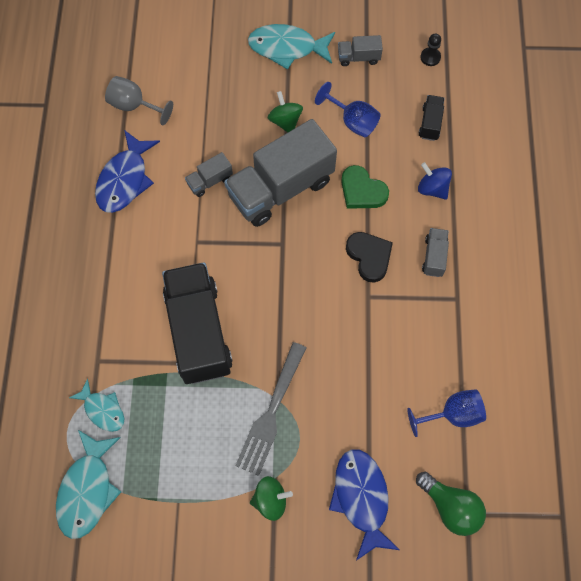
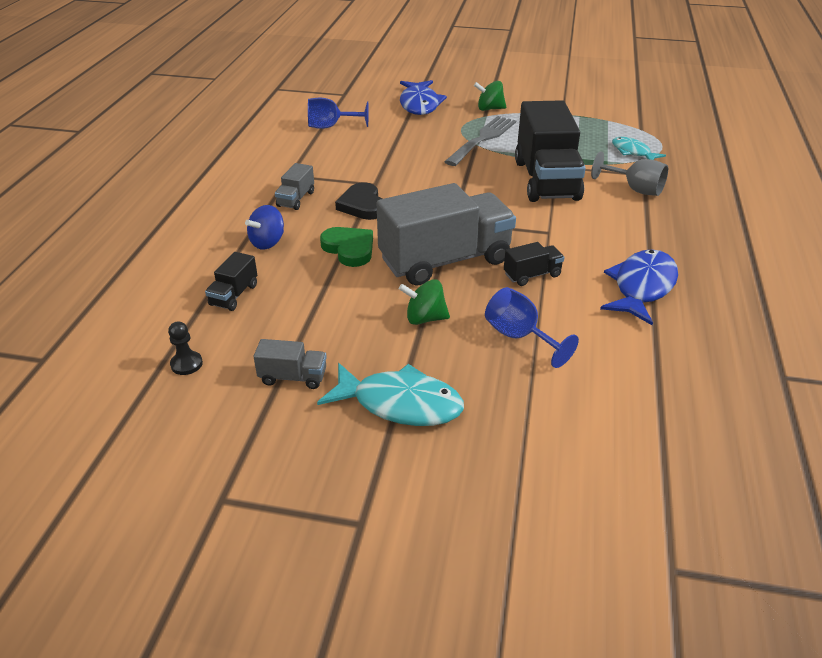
camera: 170 degrees left, 30 degrees down
(87, 490) = (636, 123): turquoise fish -> none
(134, 106) = (643, 359): grey goblet -> grey goblet (635, 189)
(210, 181) = (532, 275): grey truck -> black truck
(285, 121) = (425, 318): green spinning top -> green spinning top turned 105 degrees clockwise
(353, 121) = (334, 308): blue goblet -> blue goblet (519, 337)
(432, 188) = (267, 242): blue spinning top -> blue spinning top turned 75 degrees clockwise
(450, 507) = (354, 97): green light bulb -> none

